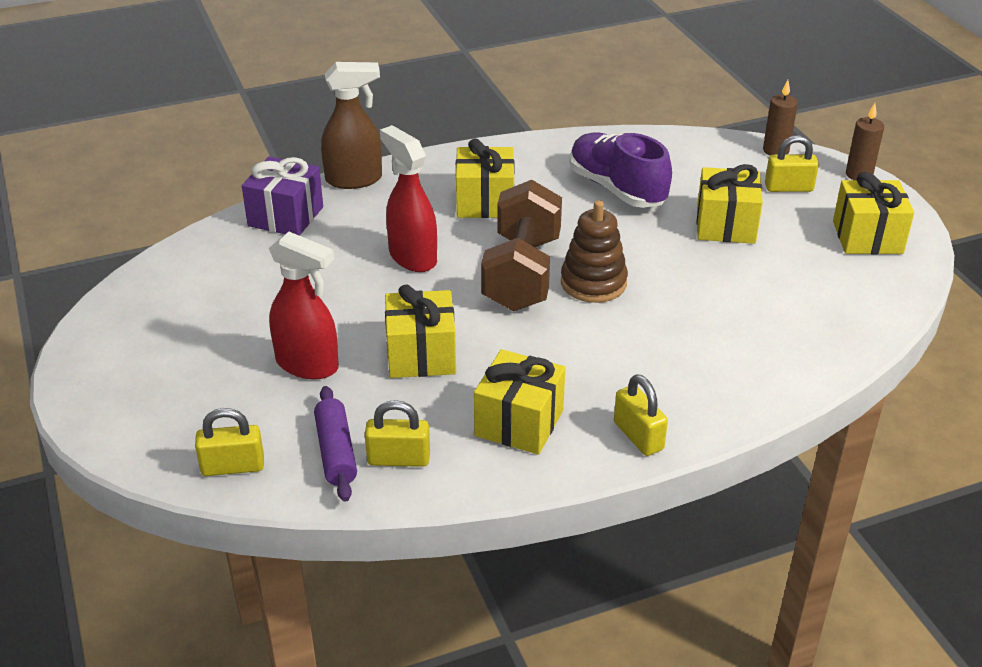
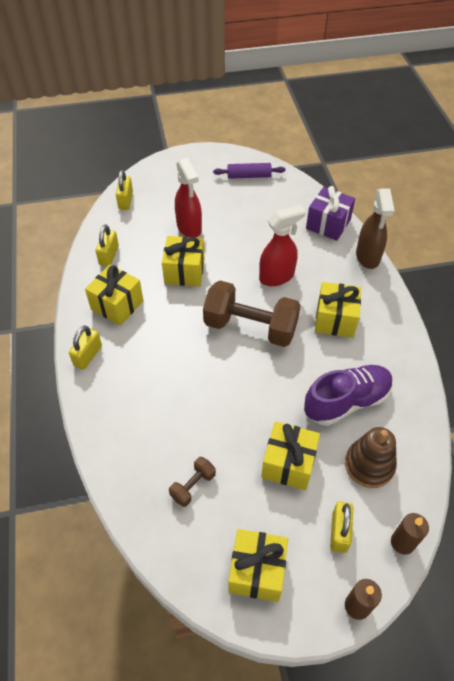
camera: 100 degrees right, 15 degrees up
(308, 365) = (189, 227): red spray bottle -> red spray bottle turned 60 degrees counterclockwise
(336, 452) = (122, 234): purple rolling pin -> purple rolling pin (249, 176)
(593, 283) = (233, 363): brown stacking toy -> brown stacking toy (369, 465)
(638, 436) = (88, 356): yellow padlock -> yellow padlock turned 45 degrees counterclockwise
(797, 295) = (193, 486): none -> brown dumbbell

